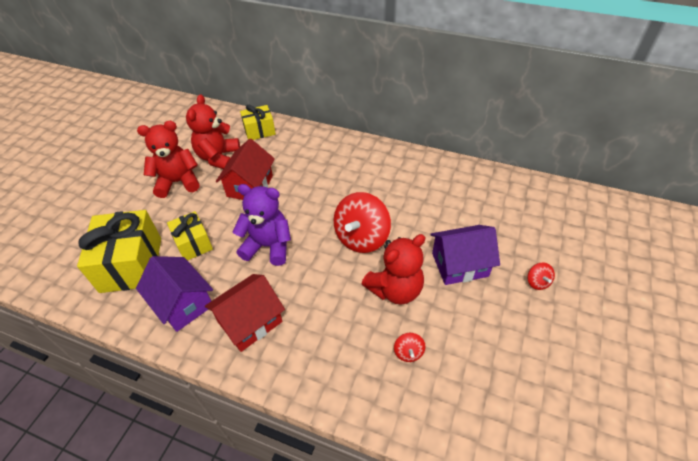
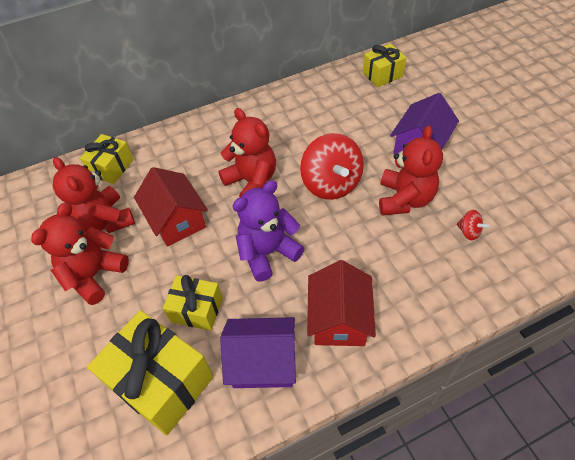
camera: 45 degrees left, 5 degrees up
(317, 197) = (252, 182): none -> red teddy bear
(505, 193) = (382, 75): none -> yellow gift
(537, 282) = (476, 119): red spinning top -> none

